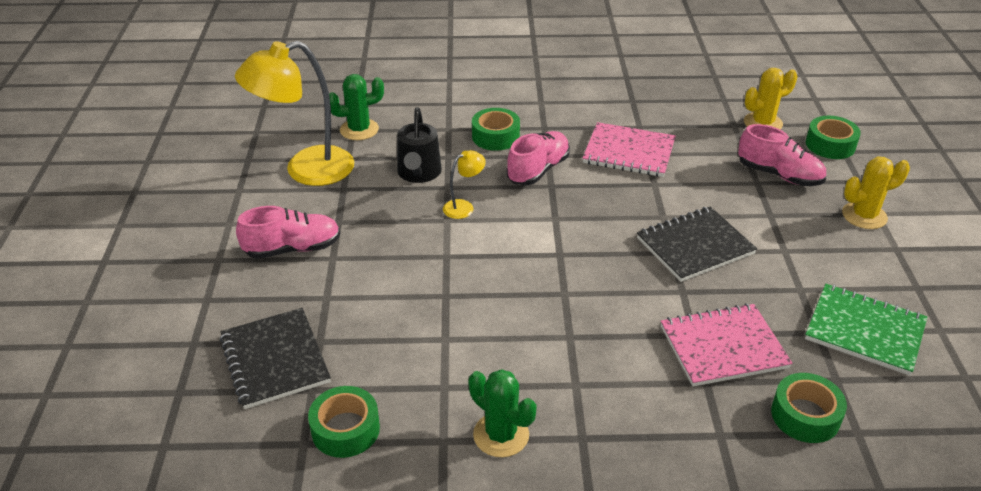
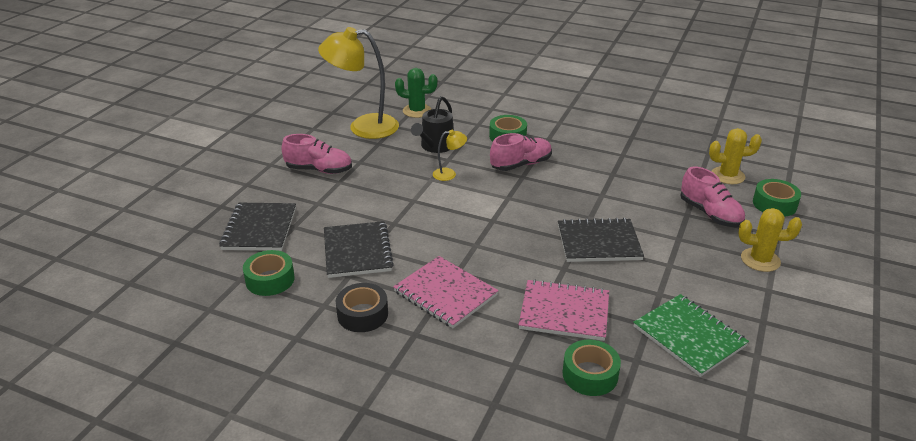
camera: 25 degrees right, 5 degrees down
(429, 349) = (357, 251): none -> black notebook
(501, 435) = (362, 314): green cactus -> black tape
(629, 152) = (599, 169): pink notebook -> pink notebook (445, 293)

